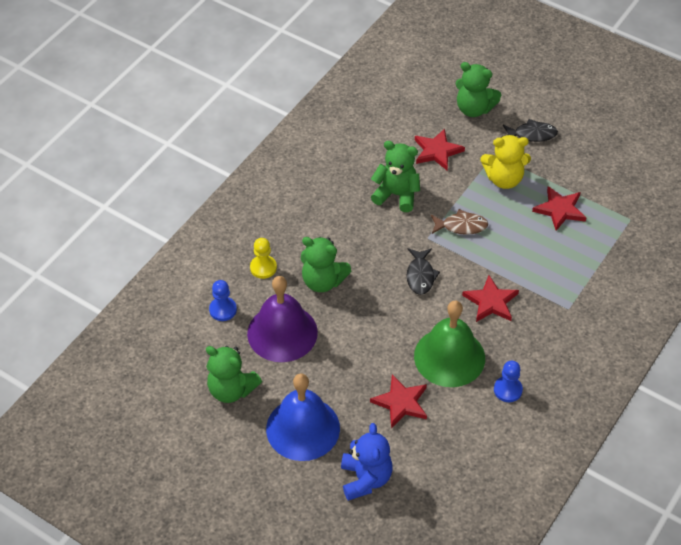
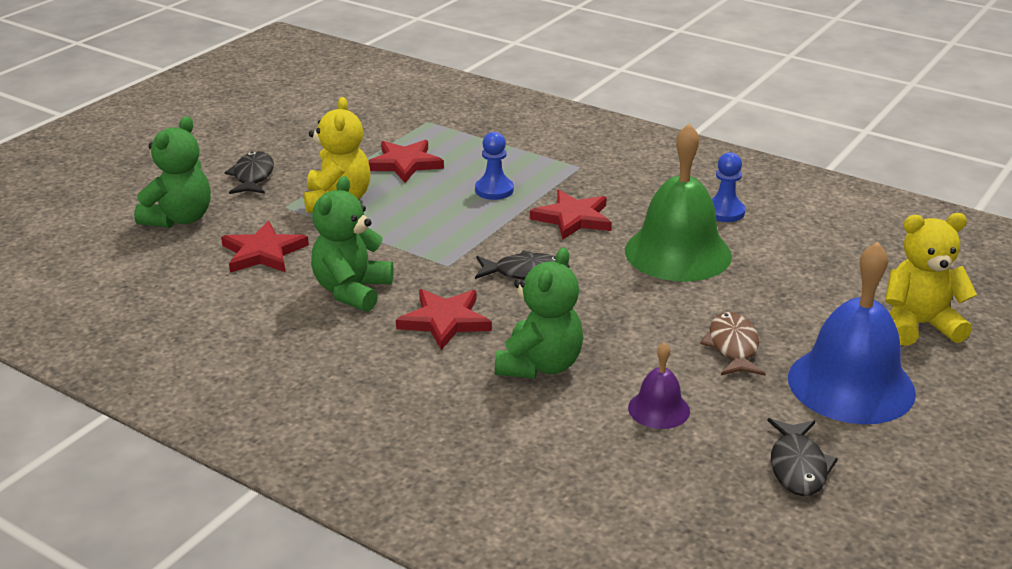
camera: 90 degrees left, 20 degrees down
(223, 310) = (615, 483): blue pawn -> blue pawn (494, 190)
(231, 389) = (798, 466): green teddy bear -> black fish
(263, 268) = (509, 434): yellow pawn -> none
(282, 333) = (658, 409): purple bell -> purple bell, size x0.48
(365, 479) = (919, 325): blue teddy bear -> yellow teddy bear
(401, 402) = (771, 293): red star -> red star (444, 321)
(461, 226) = (427, 236): brown fish -> brown fish (733, 347)

